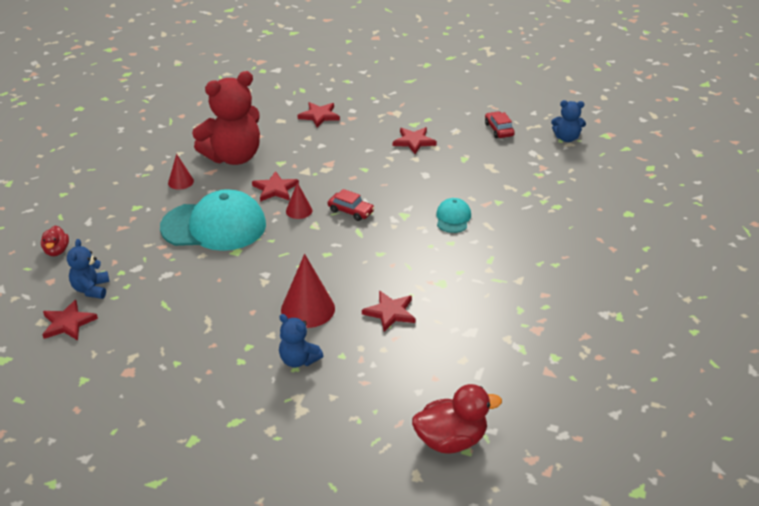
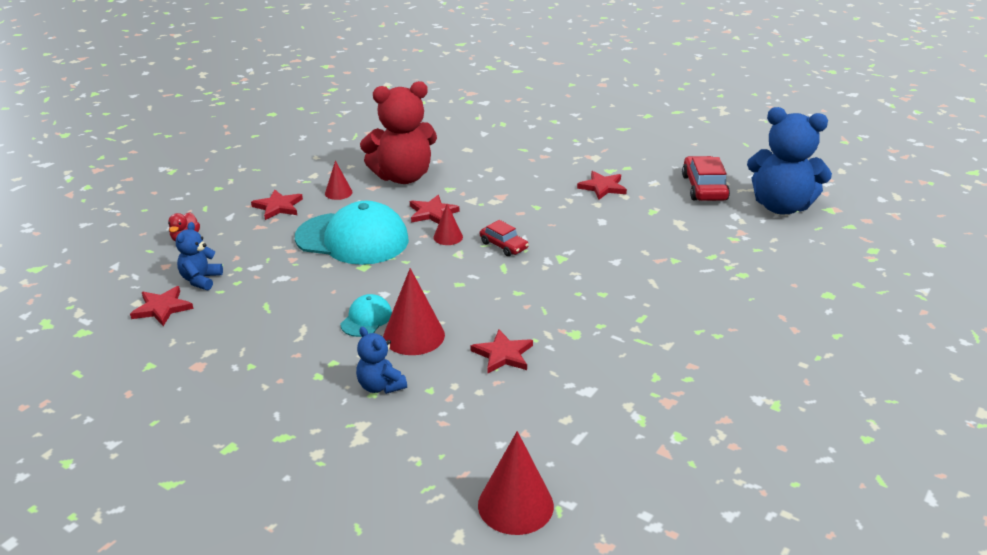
camera: 15 degrees right, 5 degrees down
(319, 116) = (510, 150): red star -> red star (278, 207)
(451, 440) = (515, 505): red duck -> red cone
(453, 218) = (615, 269): turquoise cap -> turquoise cap (366, 319)
(499, 129) = (704, 188): red car -> red car, size x1.60
(566, 138) = (781, 206): blue teddy bear -> blue teddy bear, size x2.03

